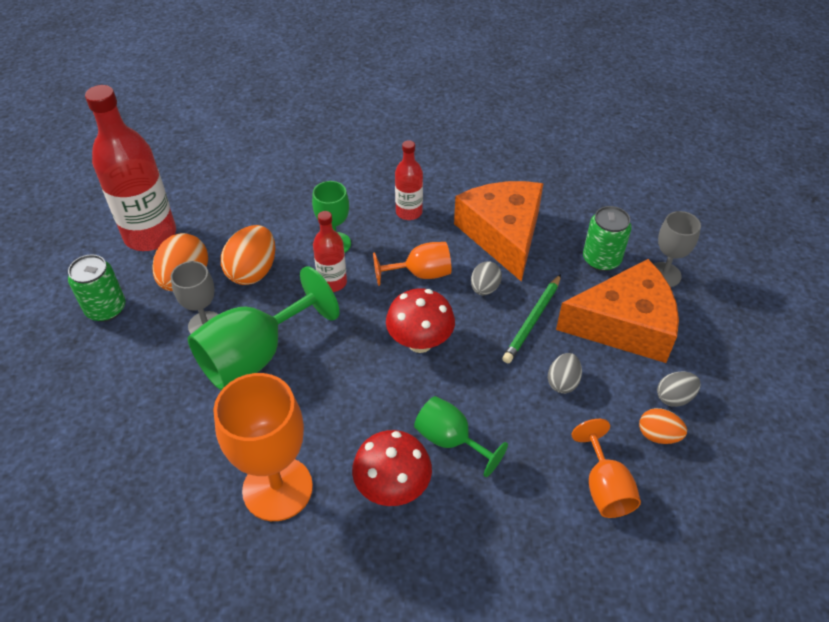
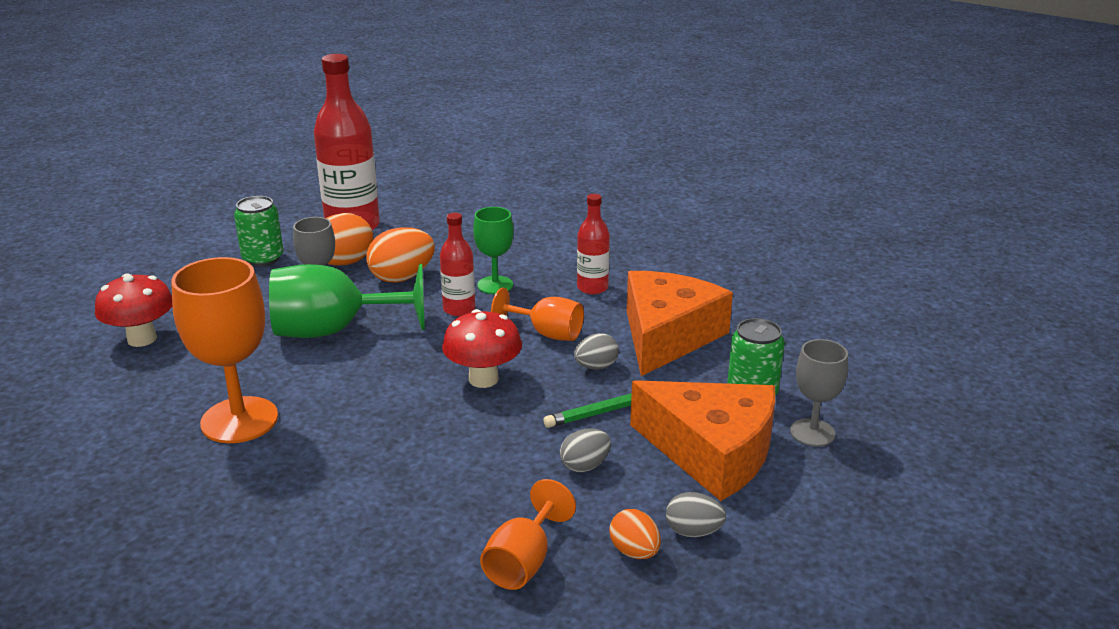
camera: 35 degrees right, 20 degrees down
(392, 488) = (328, 464): red mushroom -> red mushroom (142, 339)
(450, 440) = (421, 457): green goblet -> none

